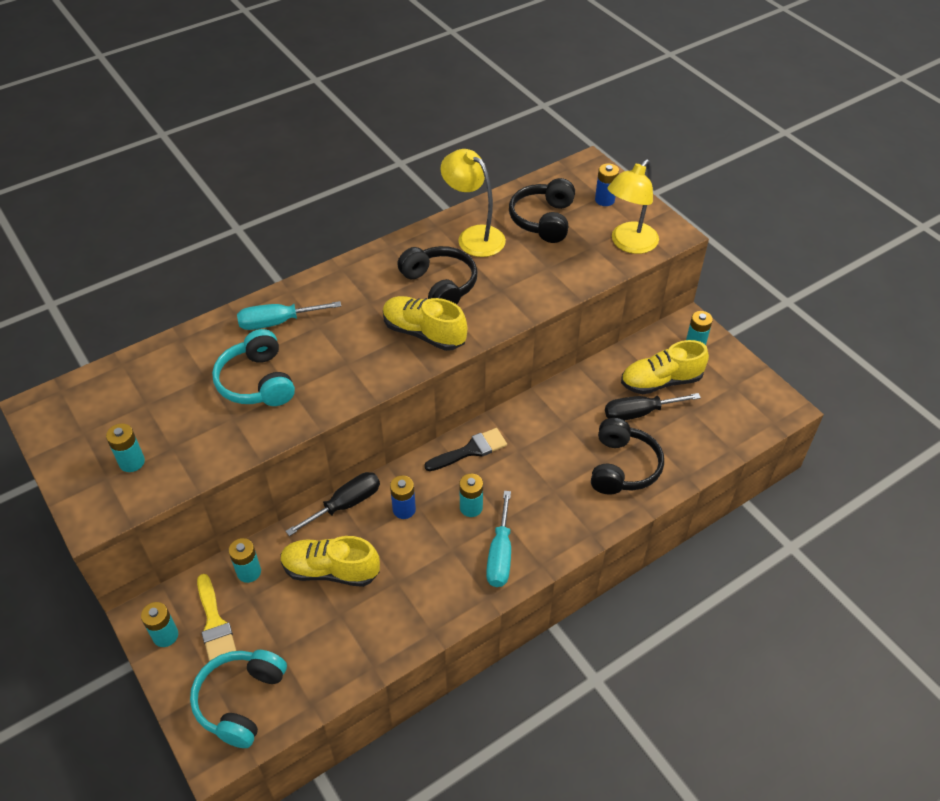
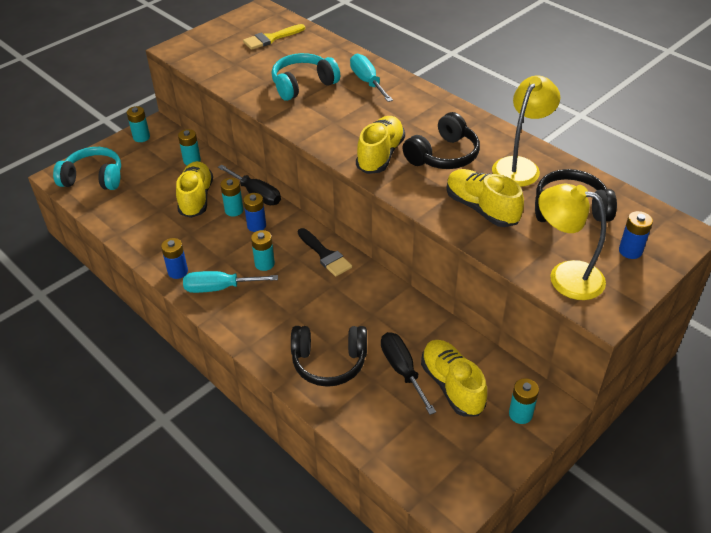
camera: 80 degrees right, 5 degrees down
(132, 462) = (220, 52): turquoise battery -> turquoise battery (234, 210)
(214, 623) = (151, 155): yellow brush -> yellow brush (271, 38)
(463, 597) = (178, 272): none -> blue battery
(529, 275) = (481, 208): none -> yellow shoe

